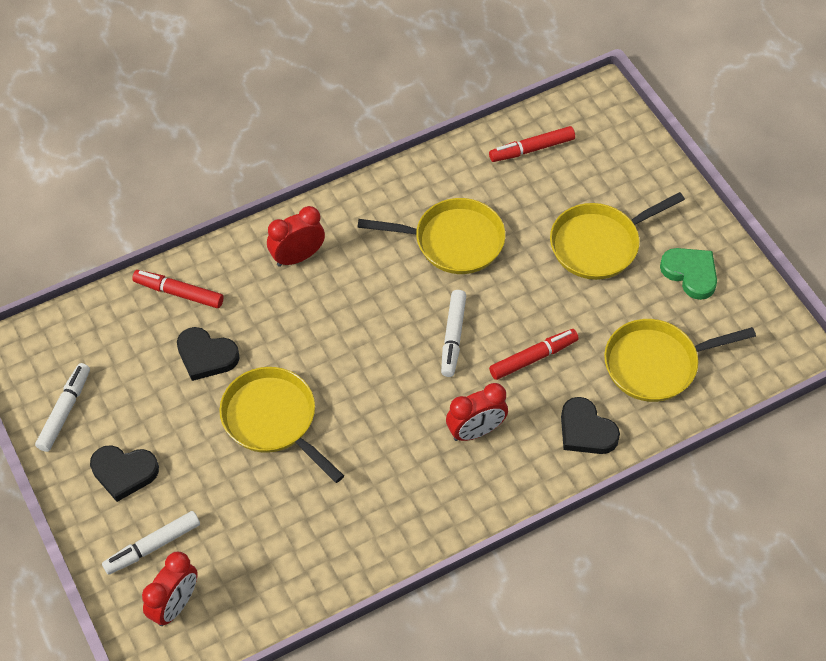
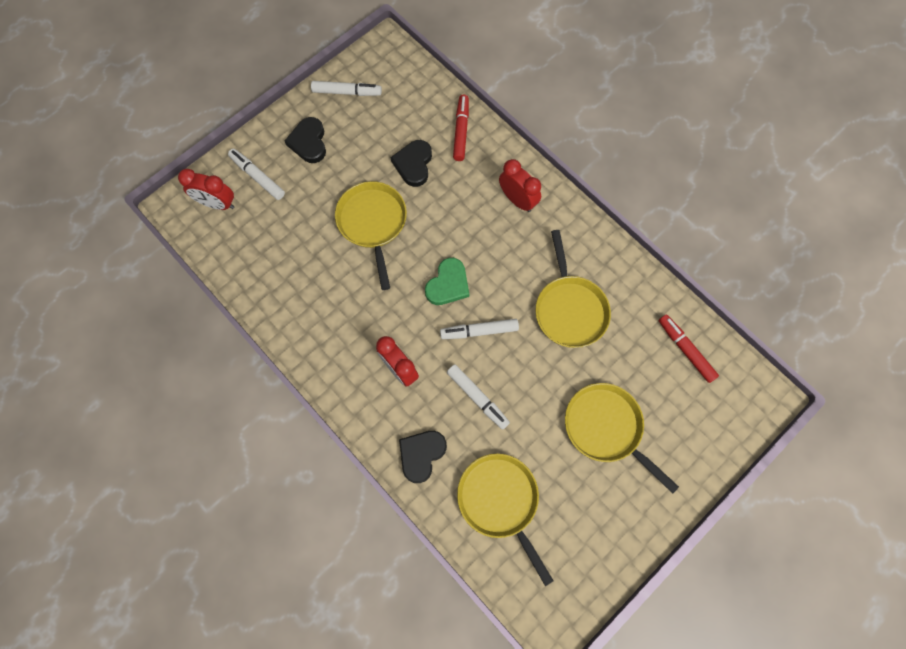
camera: 75 degrees right, 15 degrees up
(273, 420) = (373, 223): yellow pan -> yellow pan turned 45 degrees counterclockwise
(533, 358) = (477, 398): red marker -> white marker
(690, 273) = (601, 514): green heart -> green heart (448, 284)

